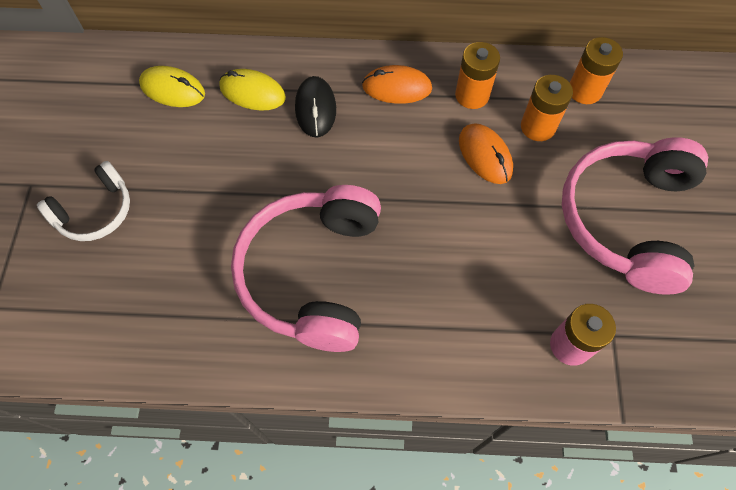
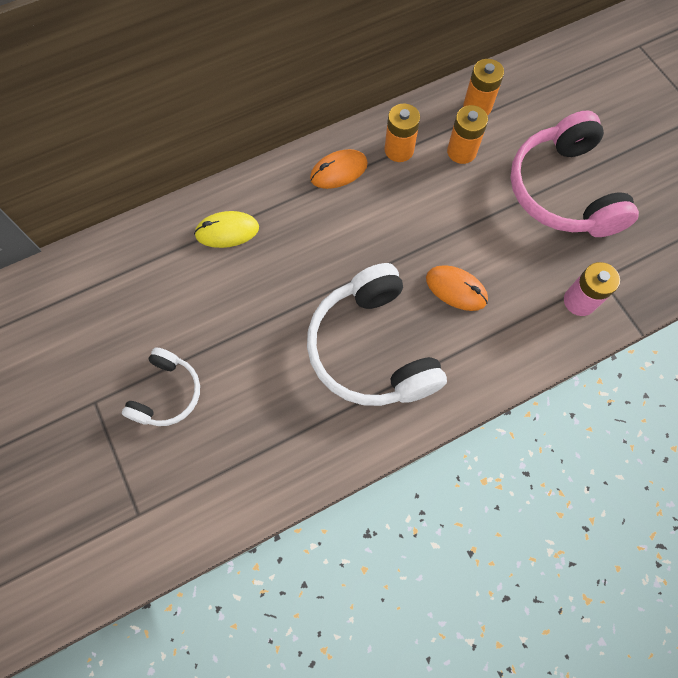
camera: 30 degrees left, 5 degrees up
(172, 89) = (158, 261): yellow mouse -> none
(313, 274) = (372, 348): pink headphones -> white headphones
(315, 109) = (287, 219): black mouse -> none
(485, 155) = (438, 193): orange mouse -> orange mouse (456, 289)

